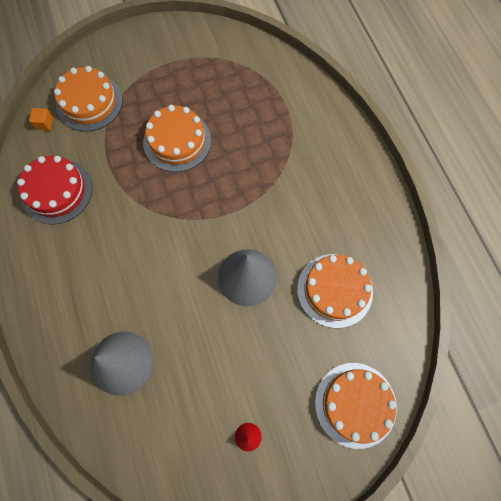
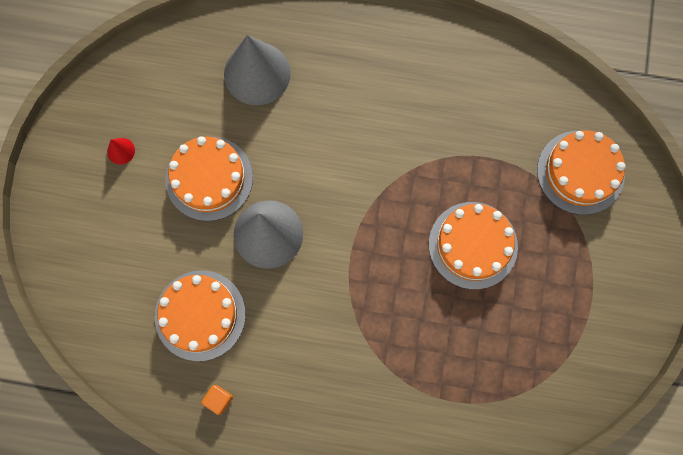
camera: 120 degrees right, 5 degrees up
(44, 123) = (576, 112): orange cube -> orange cube (219, 399)
(56, 191) = (479, 90): red cake -> none
(355, 404) = (83, 264): orange cake -> orange cake (209, 178)

